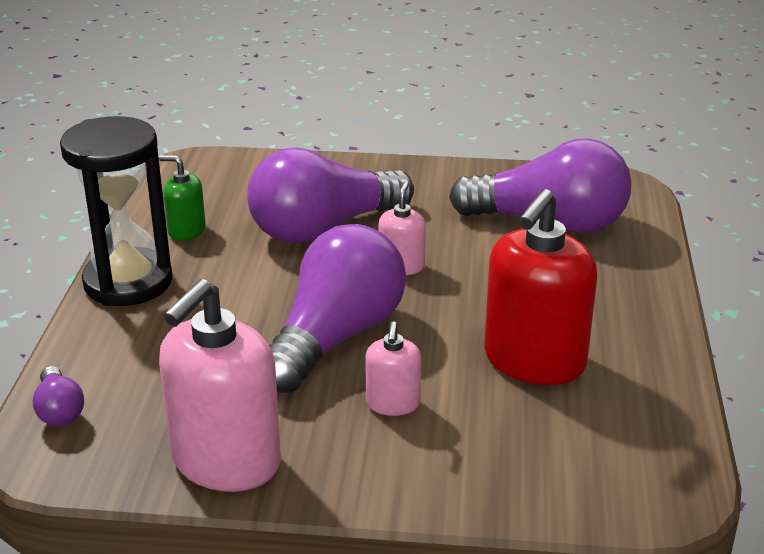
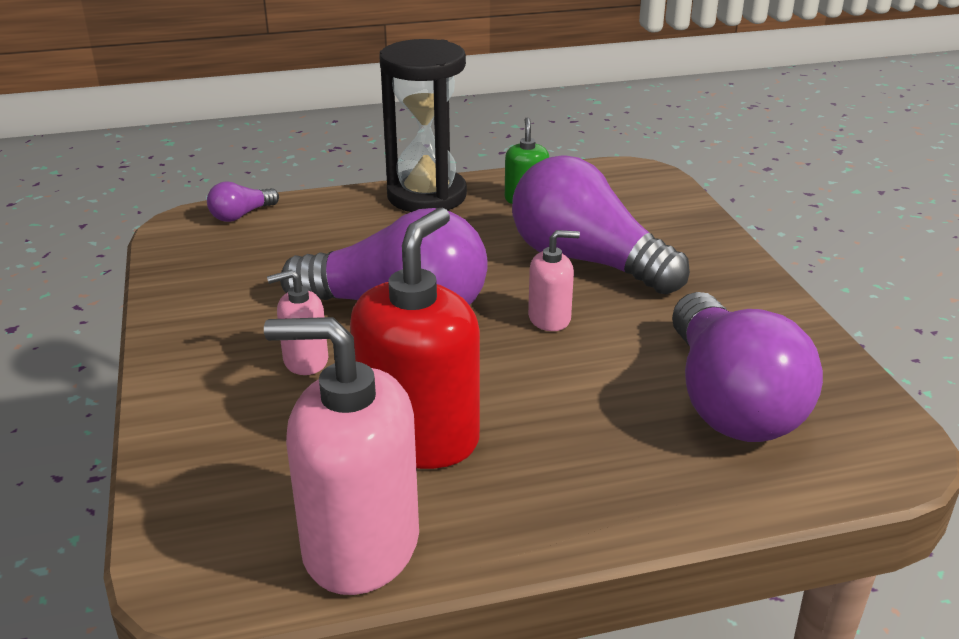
camera: 70 degrees right, 0 degrees up
(225, 461) = (197, 296): pink soap dispenser -> pink soap dispenser (360, 545)
(534, 361) = (419, 437): red soap dispenser -> red soap dispenser turned 105 degrees clockwise

